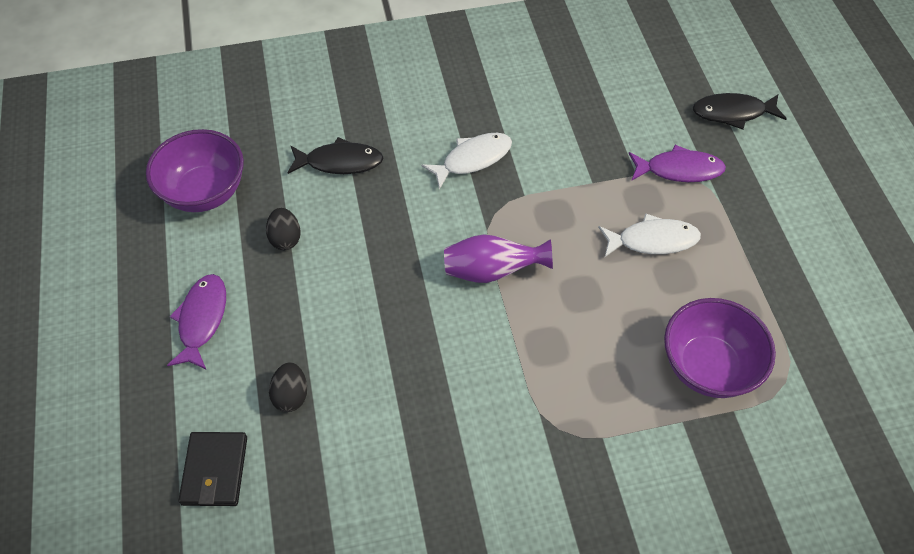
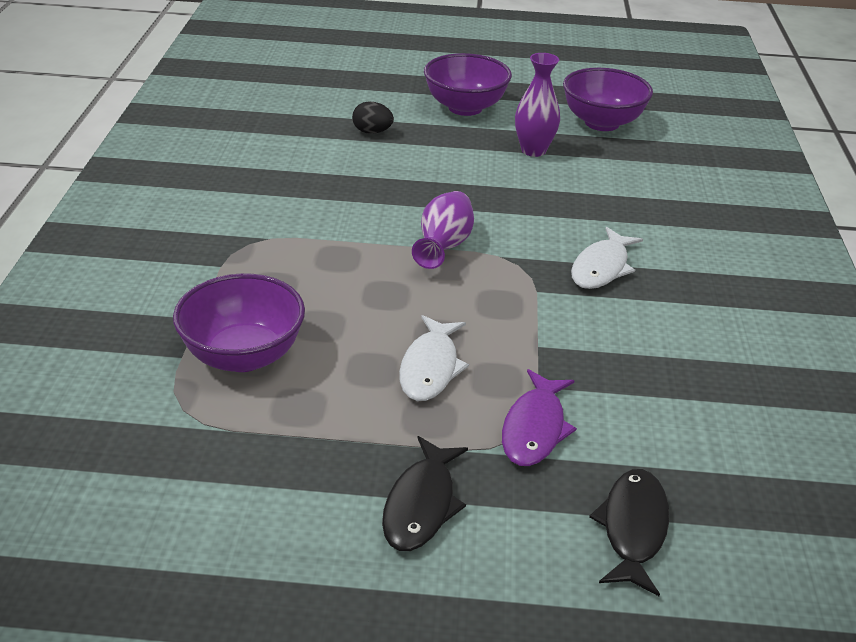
camera: 105 degrees right, 20 degrees down
(202, 320) = (465, 107): purple fish -> purple bowl
(215, 470) = (330, 98): black wallet -> none
(285, 238) = (533, 150): black egg -> purple vase
(340, 162) = (620, 189): black fish -> black fish (421, 504)
(472, 159) = (601, 267): white fish -> white fish turned 45 degrees clockwise

